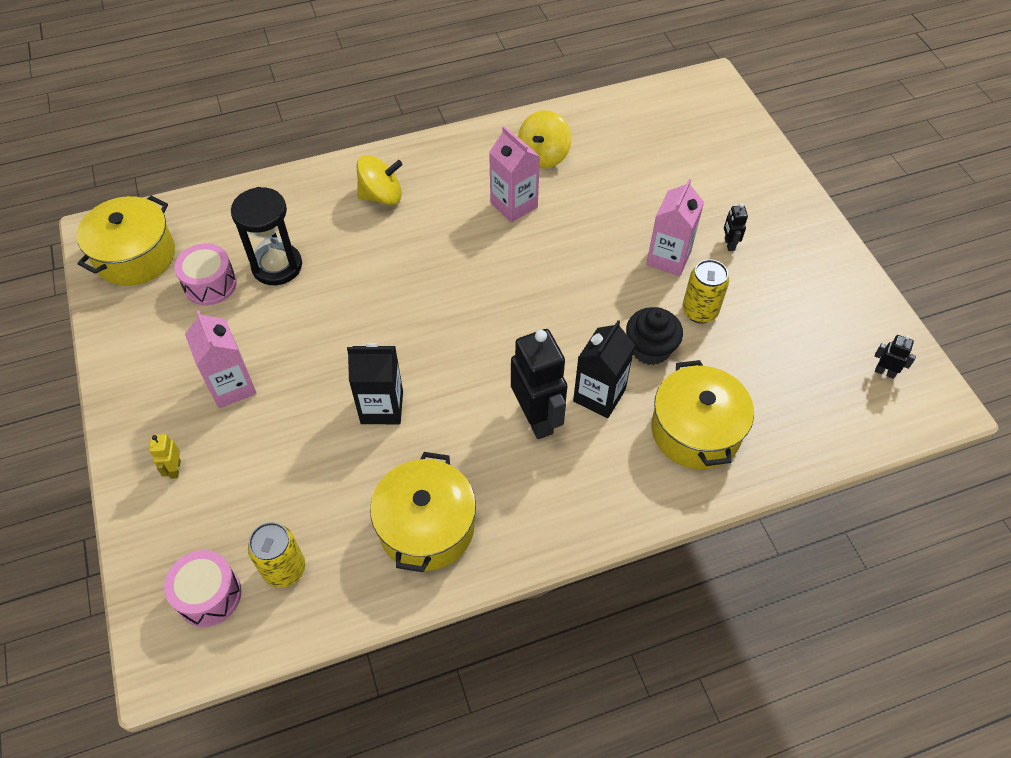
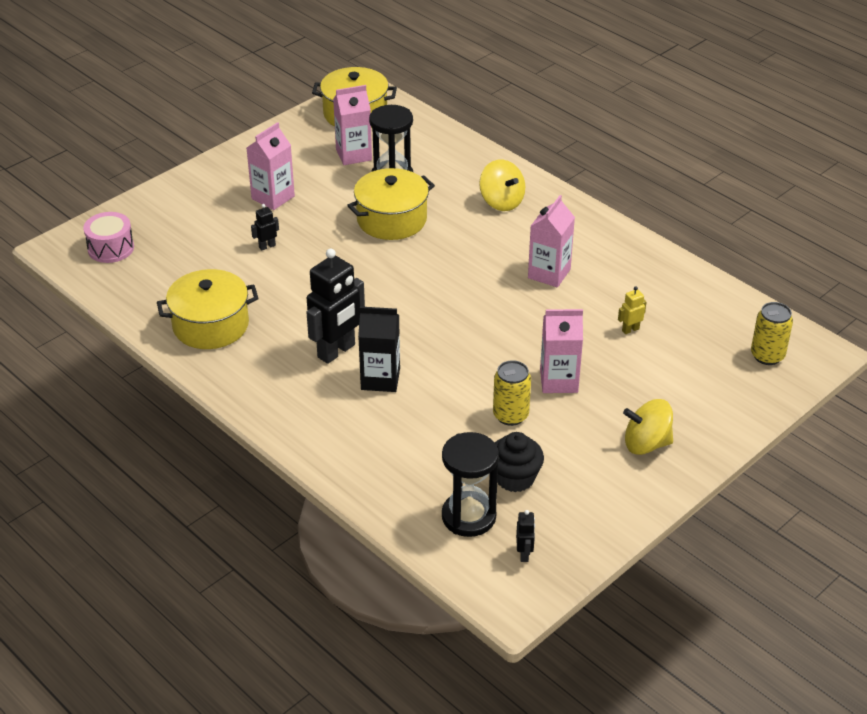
camera: 65 degrees right, 15 degrees down
(175, 469) = (193, 199): yellow robot -> yellow robot (630, 329)
(210, 284) = (353, 155): pink drum -> pink carton
(284, 569) = (145, 272): yellow can -> yellow can (767, 356)
(382, 407) = (298, 271): black carton -> none
(543, 155) = (622, 273): yellow spinning top -> yellow spinning top (646, 444)
(650, 349) = (448, 395): black cupcake -> black cupcake (514, 478)
(695, 430) = (380, 444): yellow pot -> yellow pot (391, 219)
(729, 244) = (606, 415): black robot -> black robot (267, 246)
(823, 395) = (468, 516): none -> black hourglass

